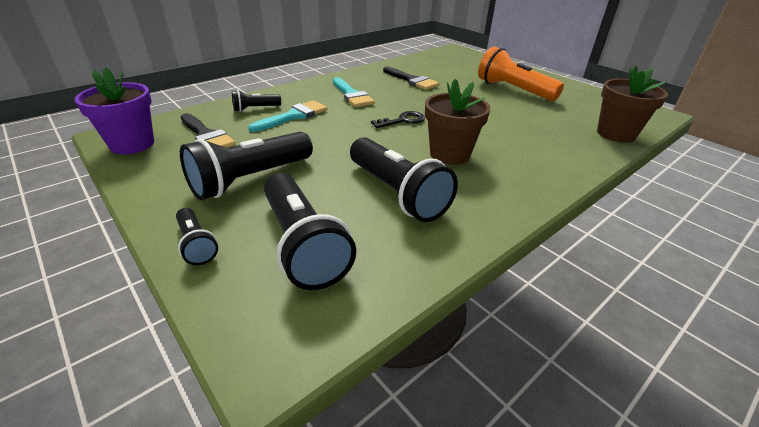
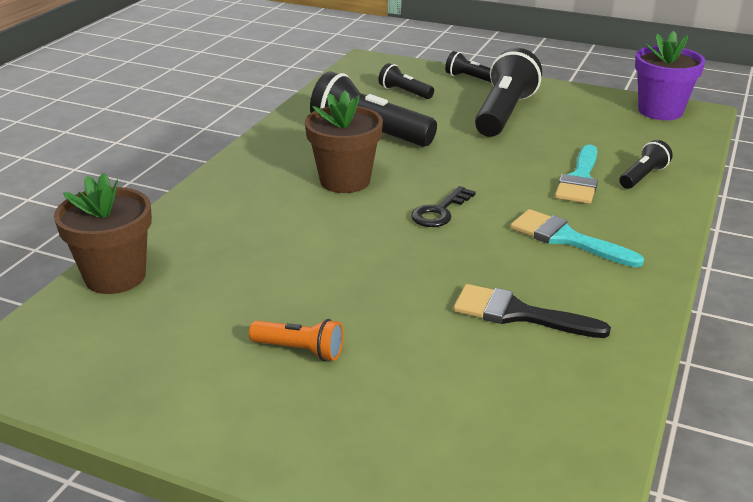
camera: 155 degrees right, 5 degrees down
(206, 135) = (619, 134): black brush -> none
(302, 244) = (404, 92): black flashlight -> black flashlight, size x0.50
(513, 90) = (300, 350): orange flashlight -> orange flashlight, size x0.50

